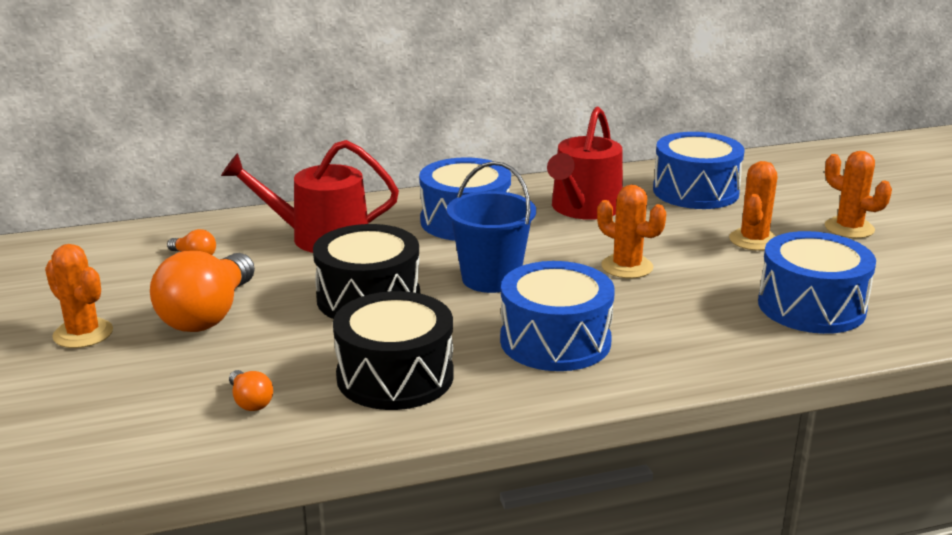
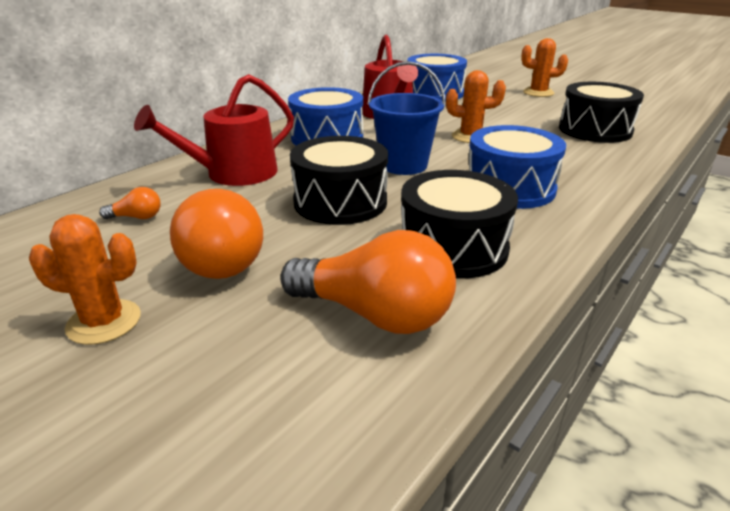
camera: 35 degrees left, 5 degrees up
(250, 401) = (375, 314): orange light bulb -> orange light bulb, size x2.29
(753, 240) = (507, 108): orange cactus -> none
(811, 306) = (595, 130): blue drum -> black drum

